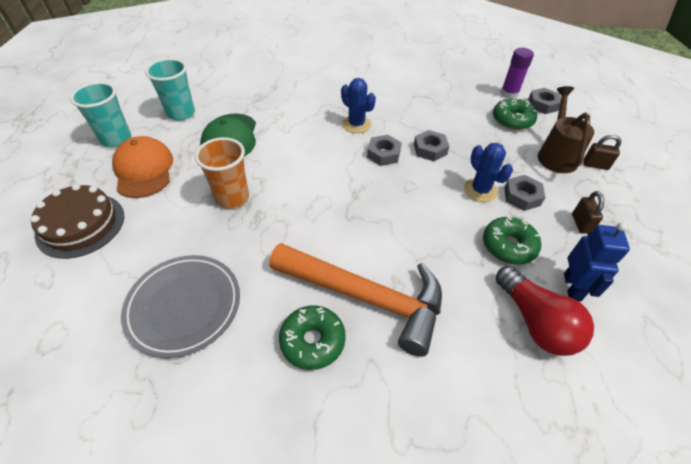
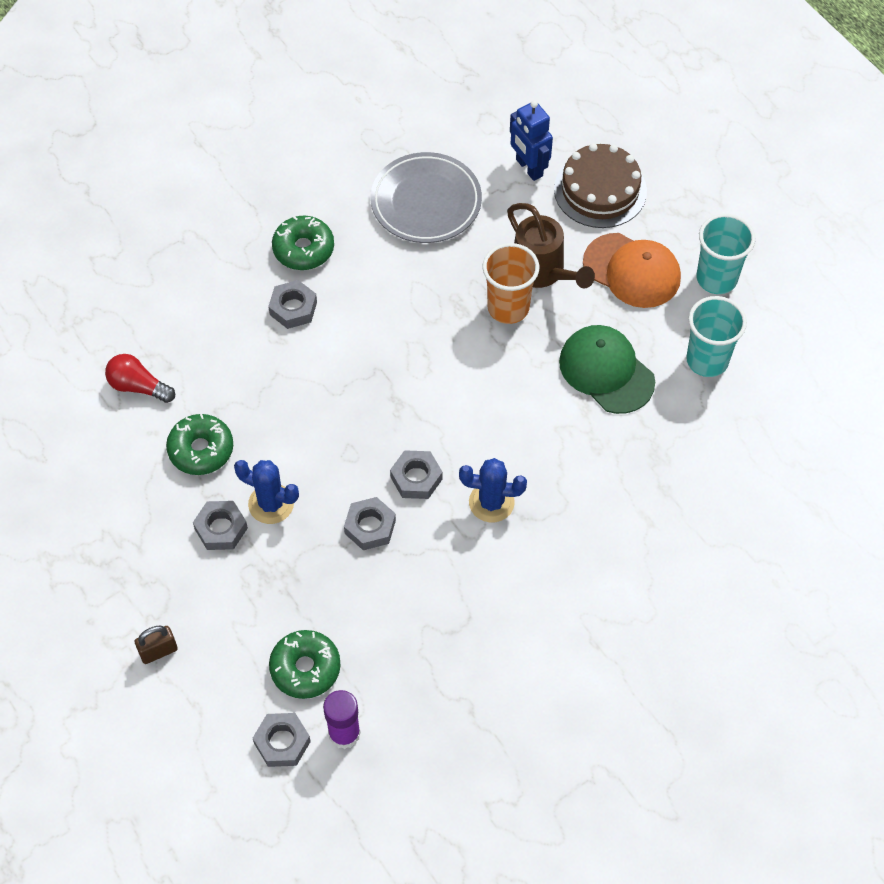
camera: 140 degrees right, 10 degrees up
(365, 297) = (293, 308): orange hammer -> grey nut
(535, 322) = (138, 386): red light bulb -> red light bulb, size x0.66
(556, 155) = (214, 635): brown watering can -> brown watering can (543, 272)
(572, 287) = (120, 445): blue robot -> blue robot (529, 168)
(581, 223) = (141, 534): brown padlock -> none

